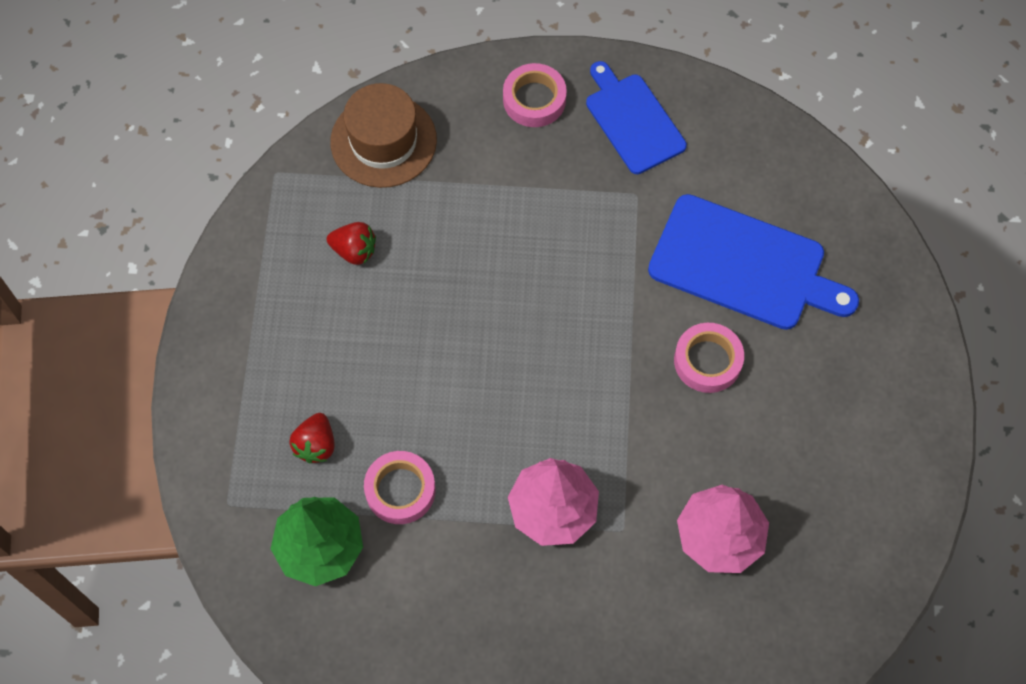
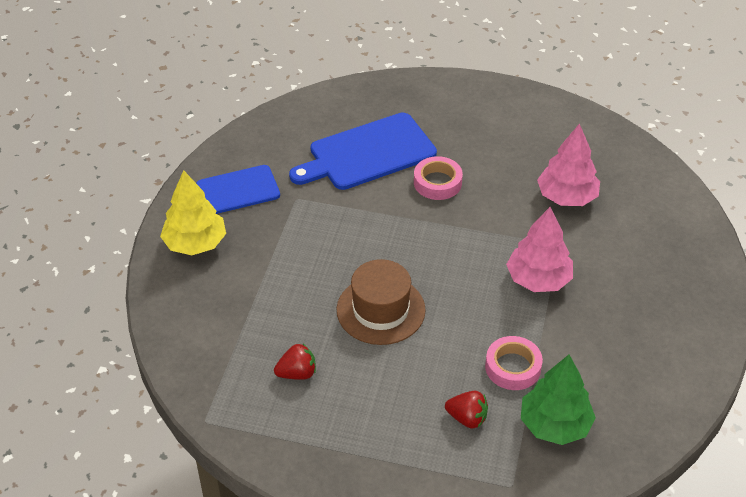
camera: 80 degrees left, 20 degrees down
(354, 251) = (297, 373): red strawberry -> red strawberry turned 45 degrees clockwise
(383, 141) = (199, 342): brown hat -> brown hat (381, 310)
(534, 99) = (195, 243): pink tape -> yellow tree
(743, 264) = (368, 153): blue cutting board -> blue cutting board turned 150 degrees counterclockwise

